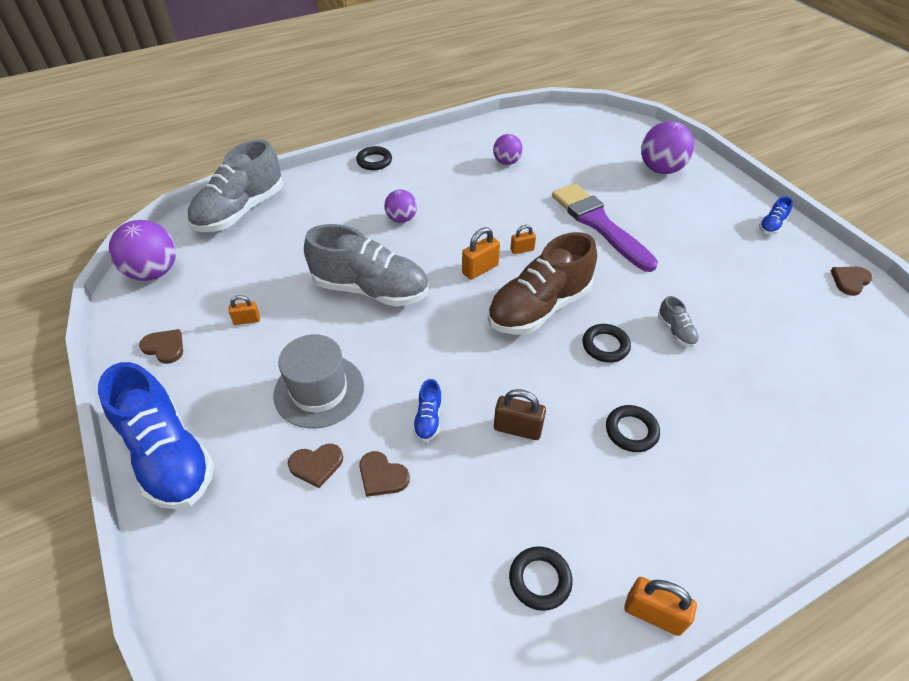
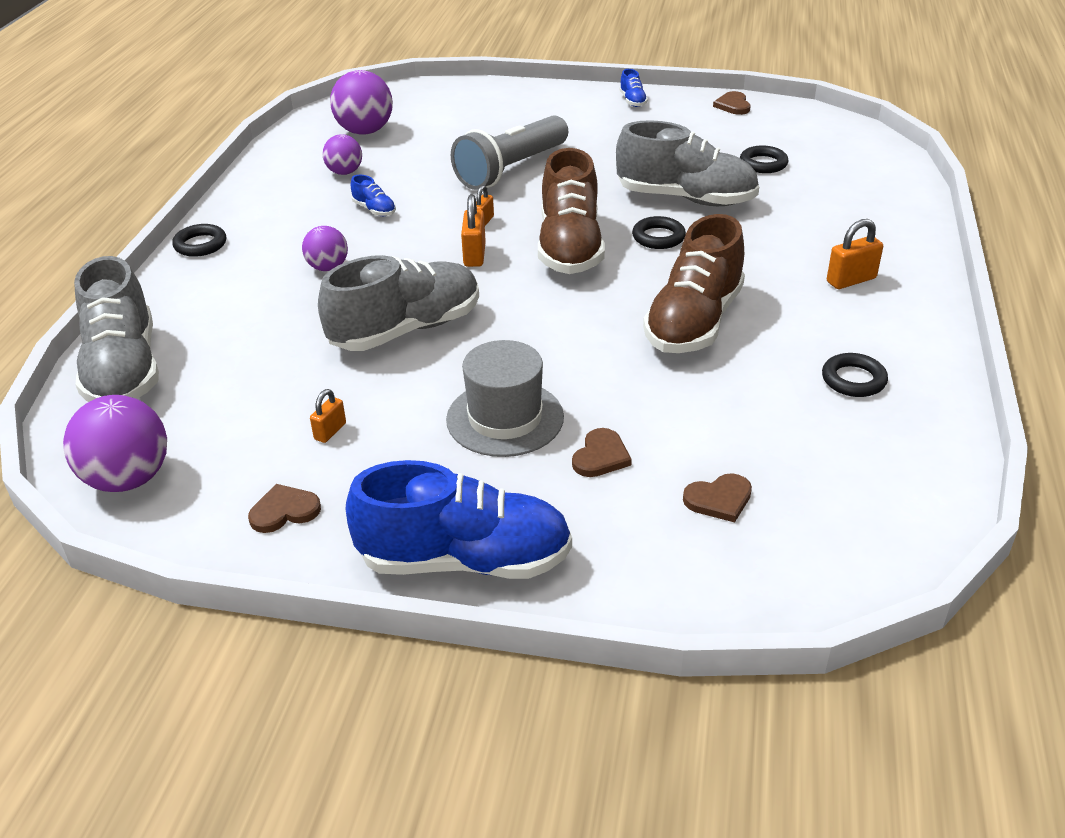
camera: 50 degrees left, 10 degrees down
(382, 476) = (660, 420): brown heart -> brown heart (719, 499)
(428, 419) = (625, 365): blue shoe -> blue shoe (374, 210)
(517, 429) = (694, 322): brown padlock -> brown shoe
(599, 224) = (511, 169): purple brush -> grey flashlight
(631, 431) = (761, 269): black ring -> black ring (763, 164)
(653, 614) = (930, 341): orange padlock -> orange padlock (851, 280)
(661, 169) = (489, 108): purple ball -> purple ball (365, 131)
(676, 331) = (686, 199): grey shoe -> grey shoe, size x2.43

